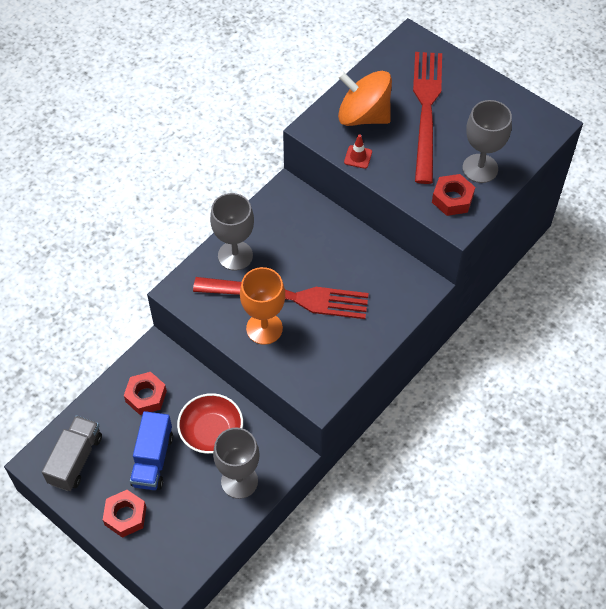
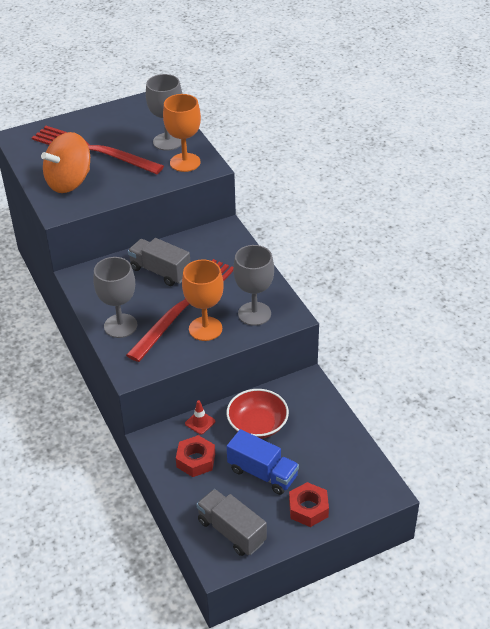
camera: 65 degrees left, 15 degrees down
(239, 481) = (314, 420): grey goblet -> grey goblet (254, 314)
(328, 255) = (160, 271): none -> grey truck
(358, 157) = (107, 196): red traffic cone -> red traffic cone (200, 422)
(452, 199) = (185, 162): red nut -> orange goblet

